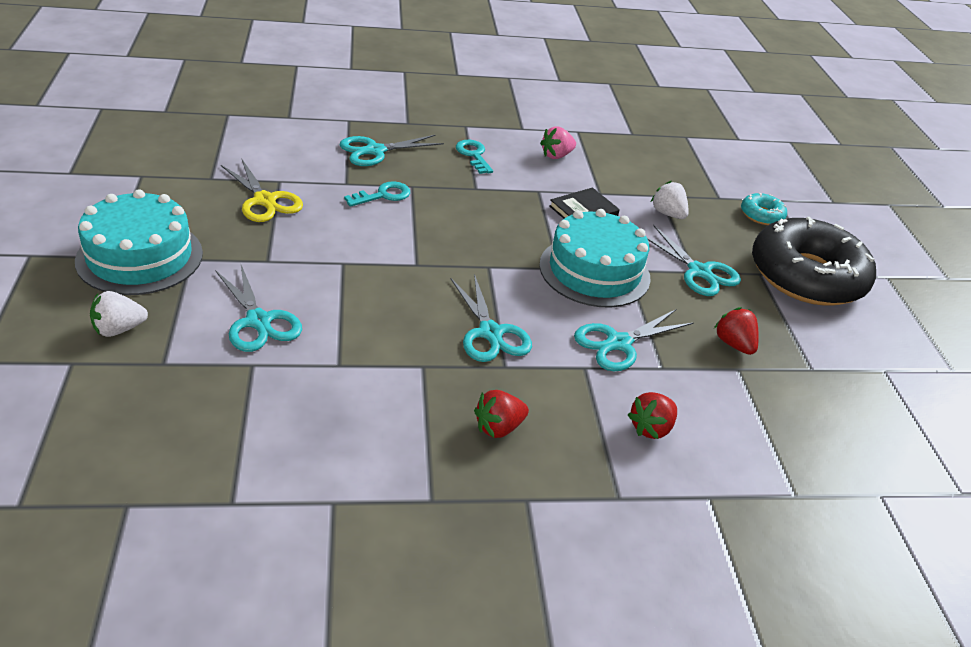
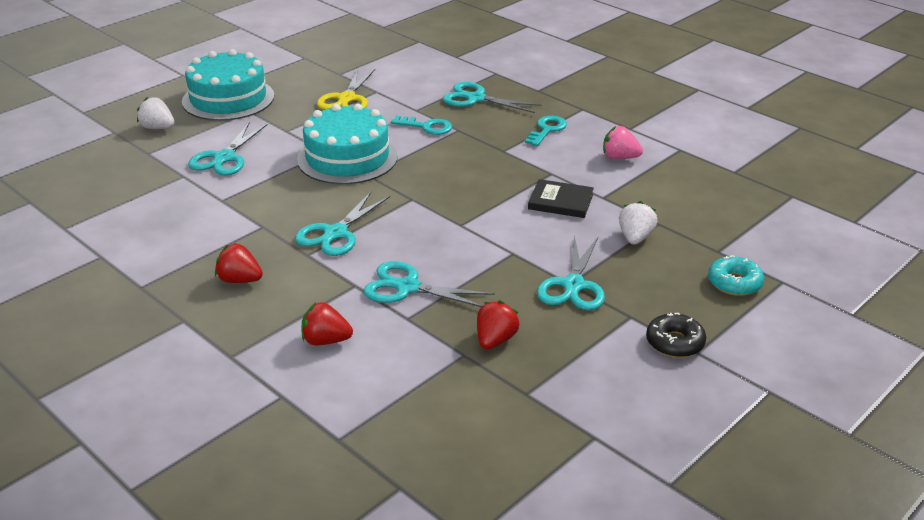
camera: 55 degrees right, 5 degrees down
(594, 271) = (484, 240): turquoise cake -> turquoise cake (347, 158)
(806, 276) = (675, 342): black donut -> black donut, size x0.42

